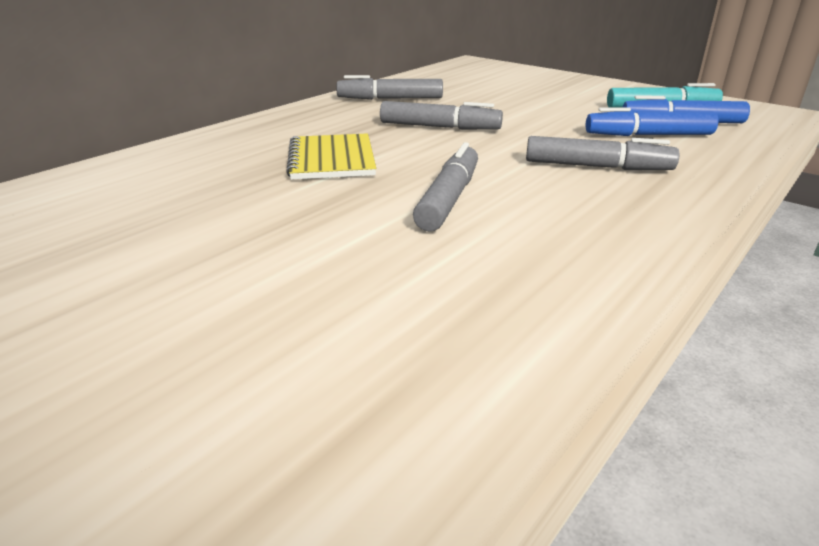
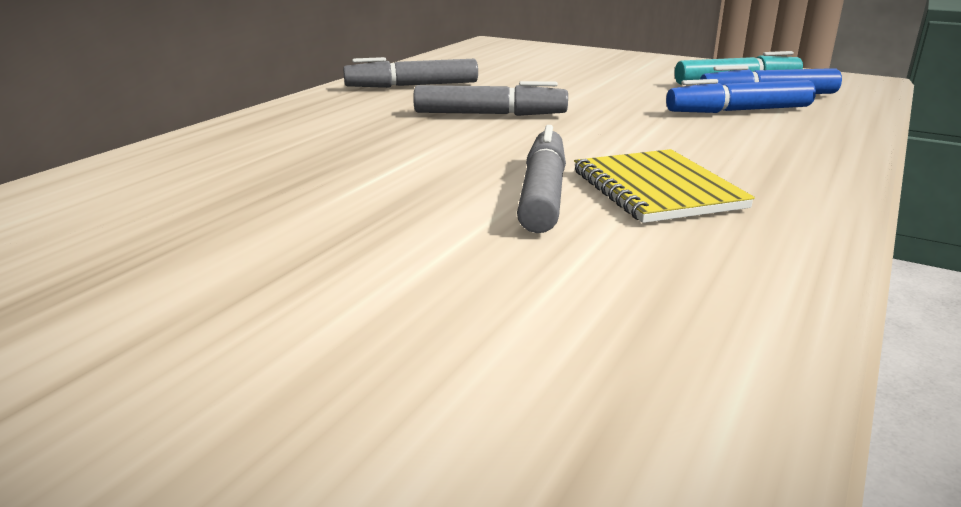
camera: 10 degrees left, 5 degrees down
(331, 159) = (370, 158): yellow notebook -> yellow notebook (656, 189)
(597, 167) = (700, 148): grey marker -> none

